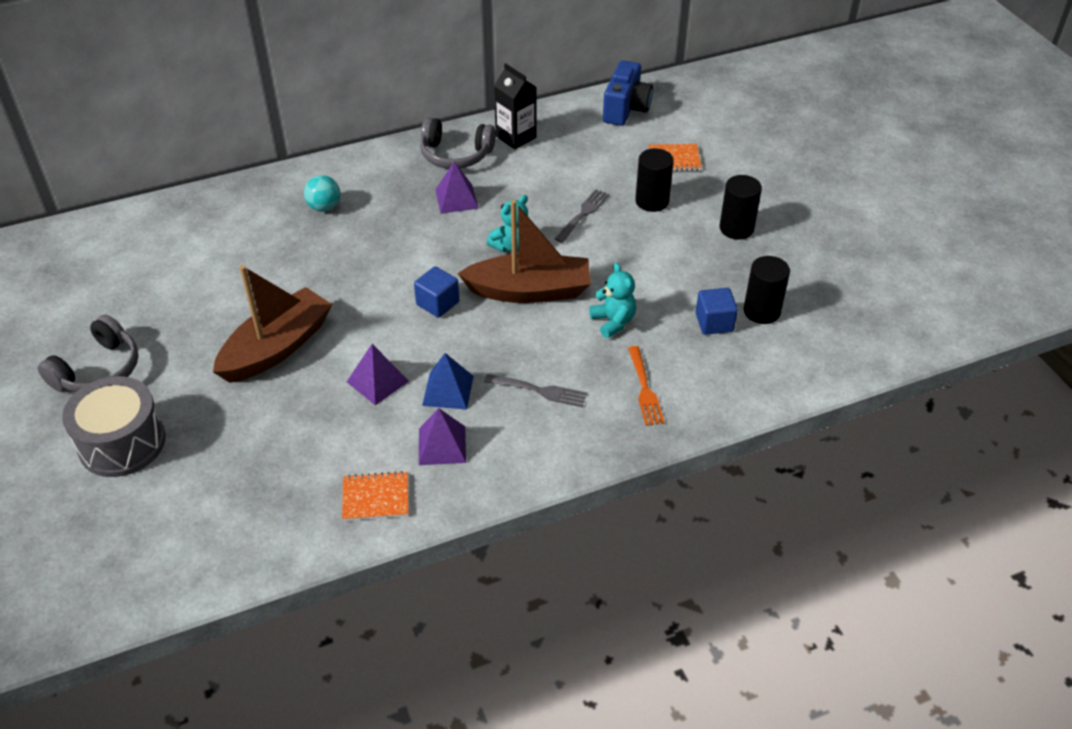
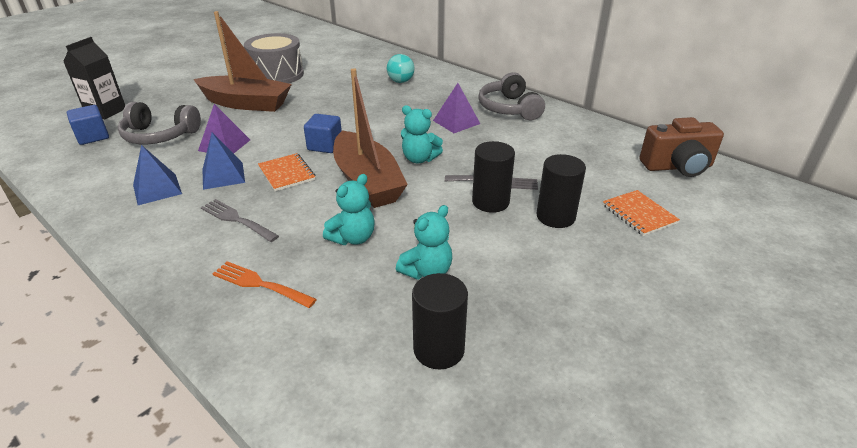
camera: 65 degrees right, 10 degrees down
(98, 370) = (206, 64): grey headphones -> grey headphones (160, 135)
(122, 443) = (145, 85): grey drum -> grey drum (277, 75)
(375, 497) = (95, 176): orange notebook -> orange notebook (287, 173)
(442, 445) = (157, 189): purple pyramid -> blue pyramid
(516, 137) = (562, 126): black carton -> black carton (106, 111)
(539, 391) = (237, 219): grey fork -> grey fork turned 135 degrees clockwise
(626, 109) = (677, 167): blue camera -> brown camera
(644, 389) = (260, 284): orange fork -> orange fork turned 60 degrees clockwise
(679, 292) = (427, 271): none -> turquoise teddy bear
(714, 322) = (393, 311): blue cube -> blue cube (93, 137)
(736, 228) = (572, 289): black cylinder -> black cylinder (490, 202)

